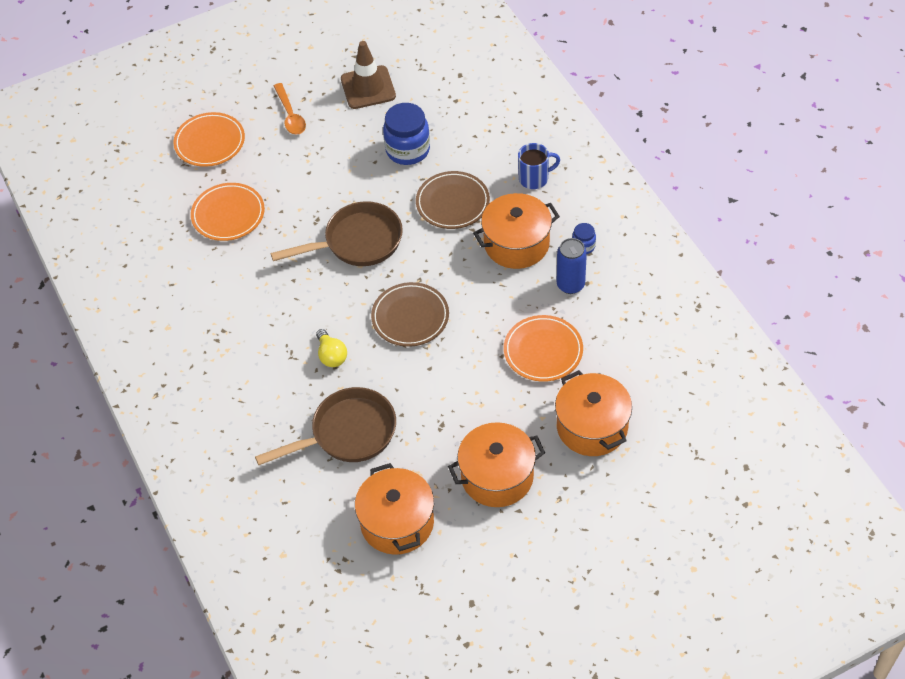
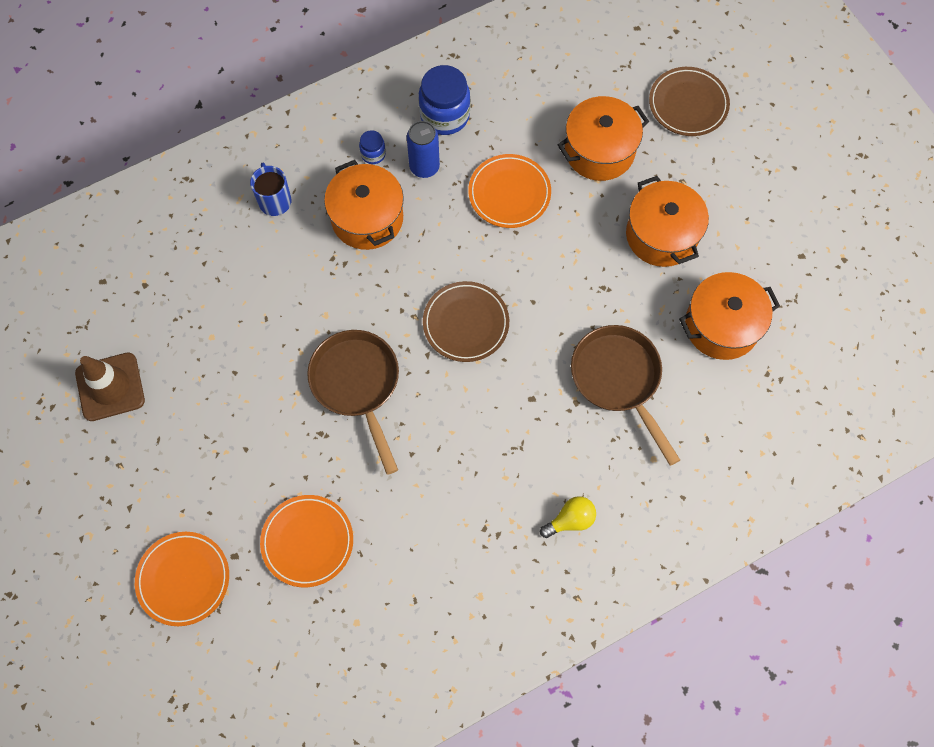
camera: 95 degrees left, 15 degrees up
(290, 115) = (146, 479): orange spoon -> none
(331, 355) = (518, 403): yellow light bulb -> yellow light bulb (570, 520)
(408, 150) = (219, 336): blue jar -> blue jar (445, 115)
(452, 203) = (305, 284): brown plate -> brown plate (688, 104)

